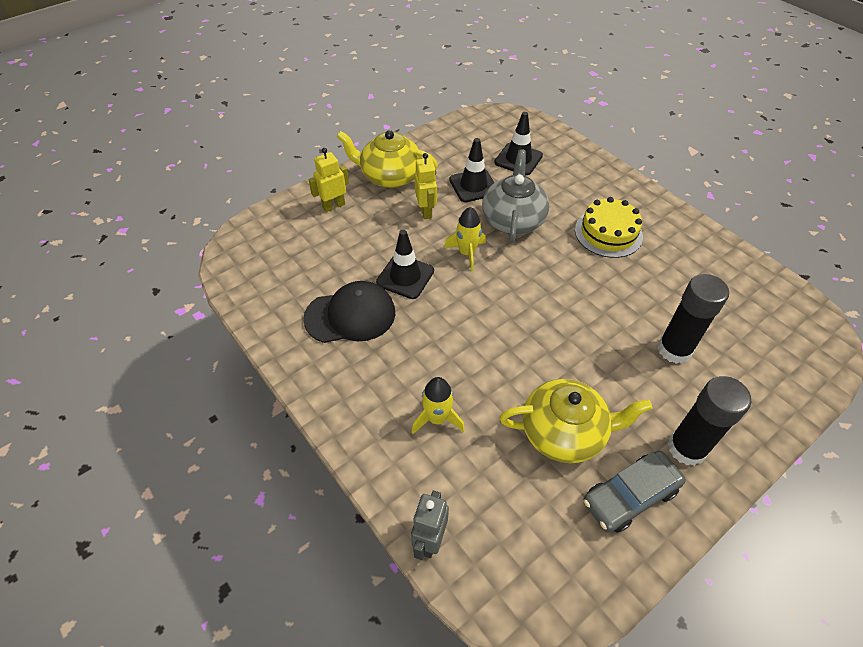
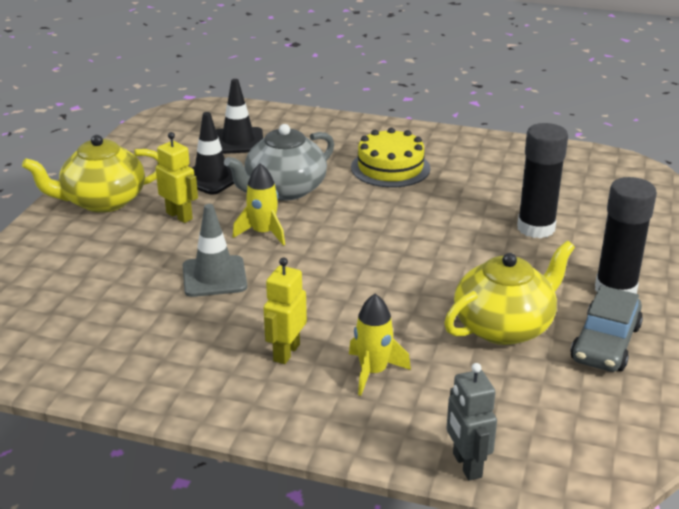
camera: 35 degrees left, 20 degrees down
(333, 206) = (58, 249): yellow robot -> yellow robot (286, 352)
(350, 315) = (185, 333): black cap -> none
(405, 277) = (214, 277): black traffic cone -> grey traffic cone
(513, 219) = (284, 190): grey teapot -> grey teapot turned 105 degrees counterclockwise

